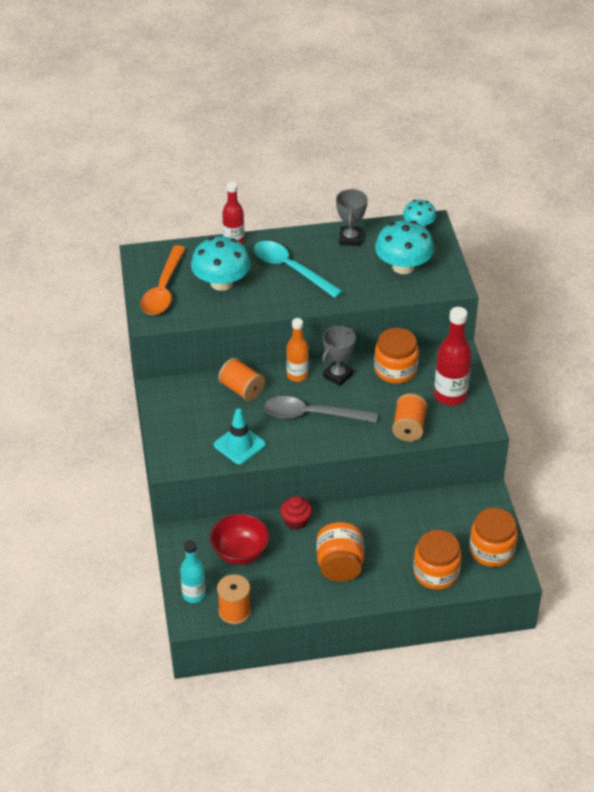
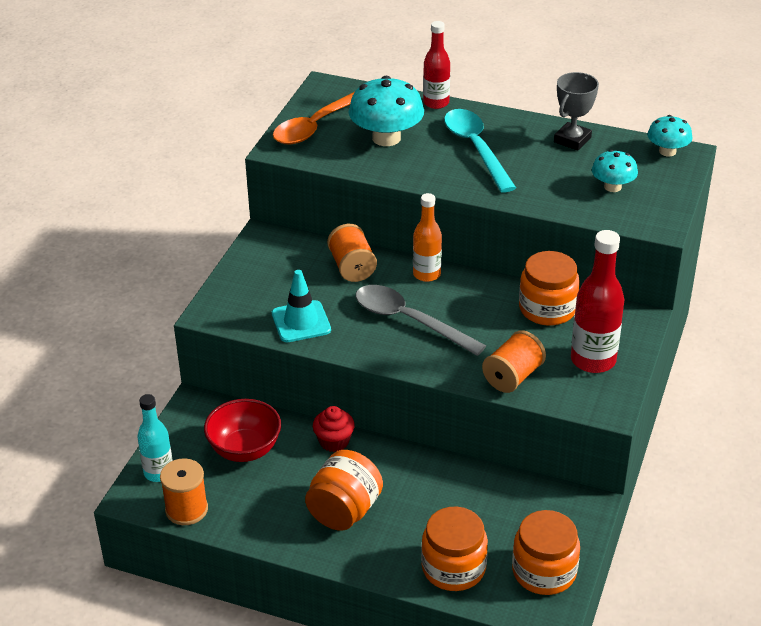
camera: 30 degrees right, 5 degrees down
(338, 375) = (474, 290): grey trophy -> none
(403, 266) = (612, 187): turquoise mushroom -> turquoise mushroom, size x0.58

